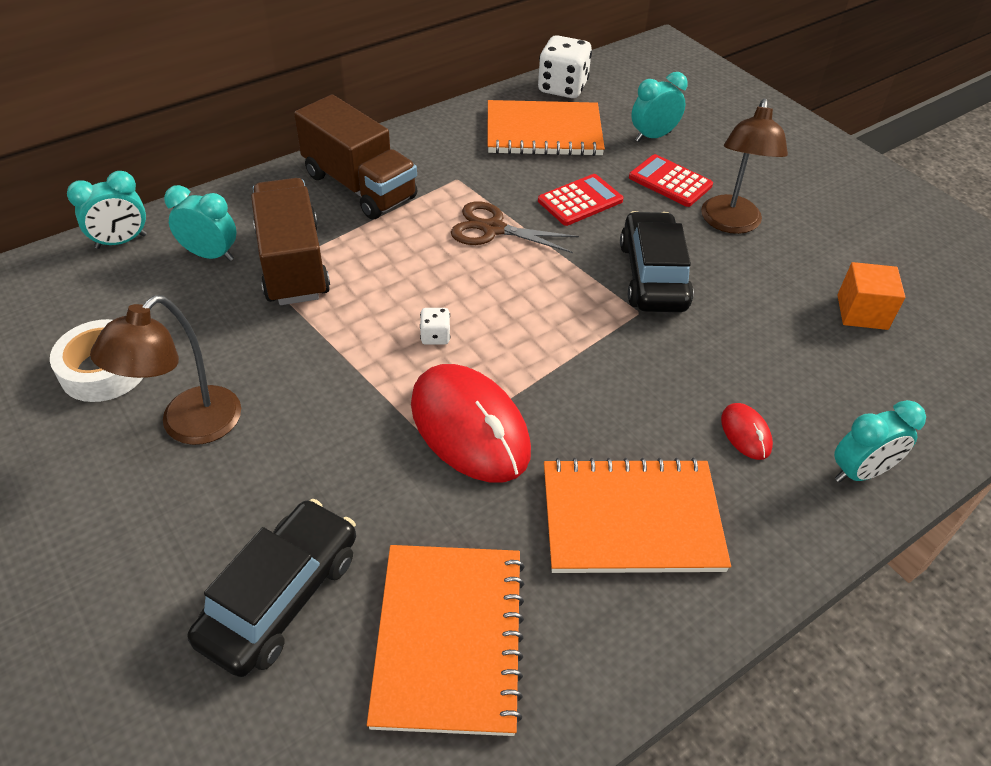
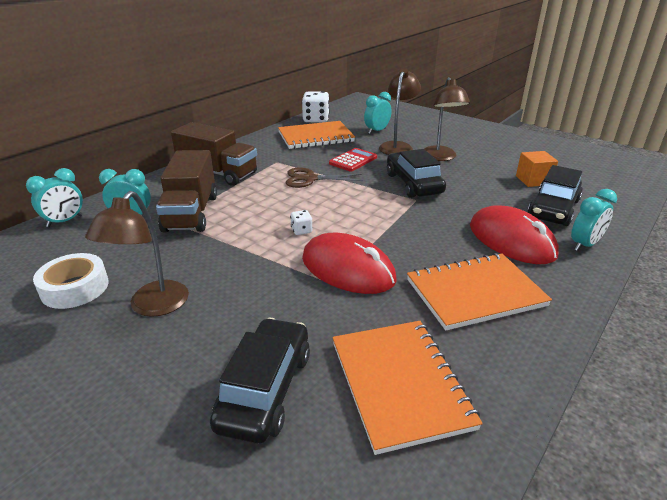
camera: 15 degrees left, 15 degrees down
(293, 264) = (191, 213): brown truck -> brown truck turned 150 degrees counterclockwise
(670, 181) = (397, 146): red calculator -> brown lamp
(745, 433) = (511, 240): red mouse -> red mouse, size x2.23
(856, 384) = (553, 209): none -> black car

